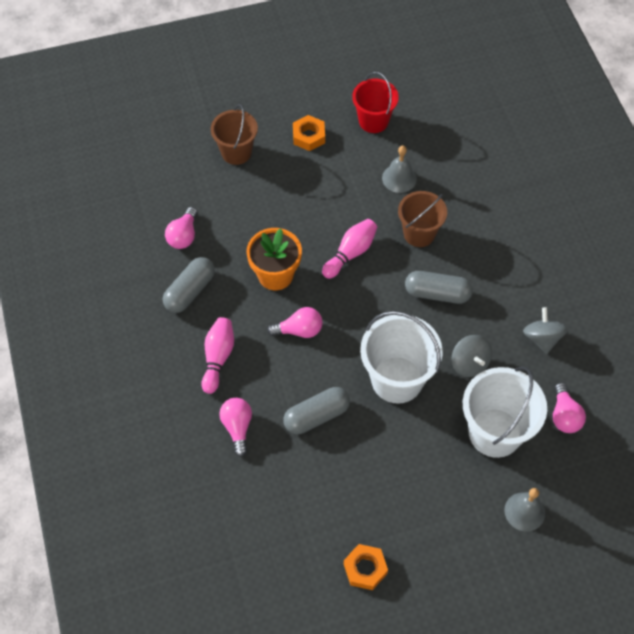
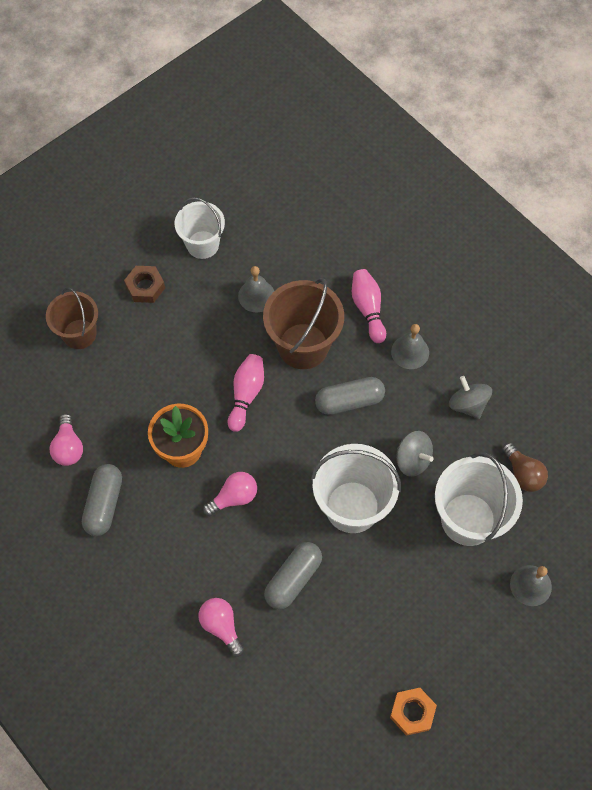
camera: 25 degrees left, 5 degrees up
(218, 358) = (167, 562): pink bowling pin -> pink bowling pin (368, 309)
(309, 136) = (145, 287): orange nut -> brown nut
(373, 121) = (202, 244): red bucket -> white bucket
(419, 233) = (303, 346): brown bucket -> brown bucket, size x1.52
(511, 274) = (410, 352): none -> grey bell
(564, 416) = (523, 473): pink light bulb -> brown light bulb

